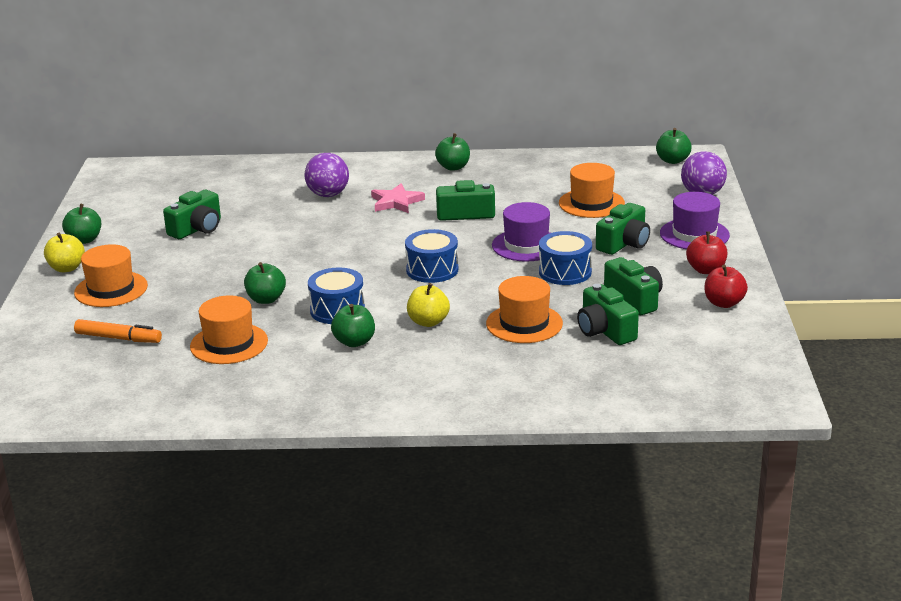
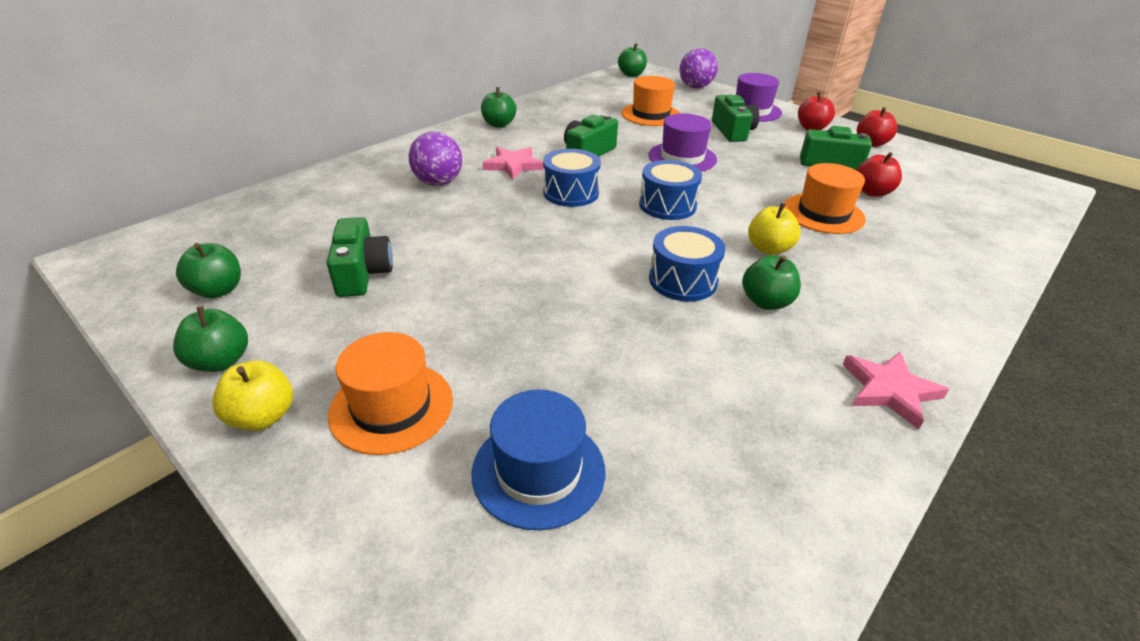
camera: 50 degrees left, 10 degrees up
(118, 338) = (538, 471): orange marker -> blue hat
(229, 344) = (673, 382): orange hat -> none
(266, 299) = (598, 308): green apple -> green apple (218, 290)
(314, 403) = (889, 390): none -> pink star
(565, 272) = (750, 164): blue drum -> blue drum (571, 193)
(605, 331) = (872, 192): green camera -> red apple

